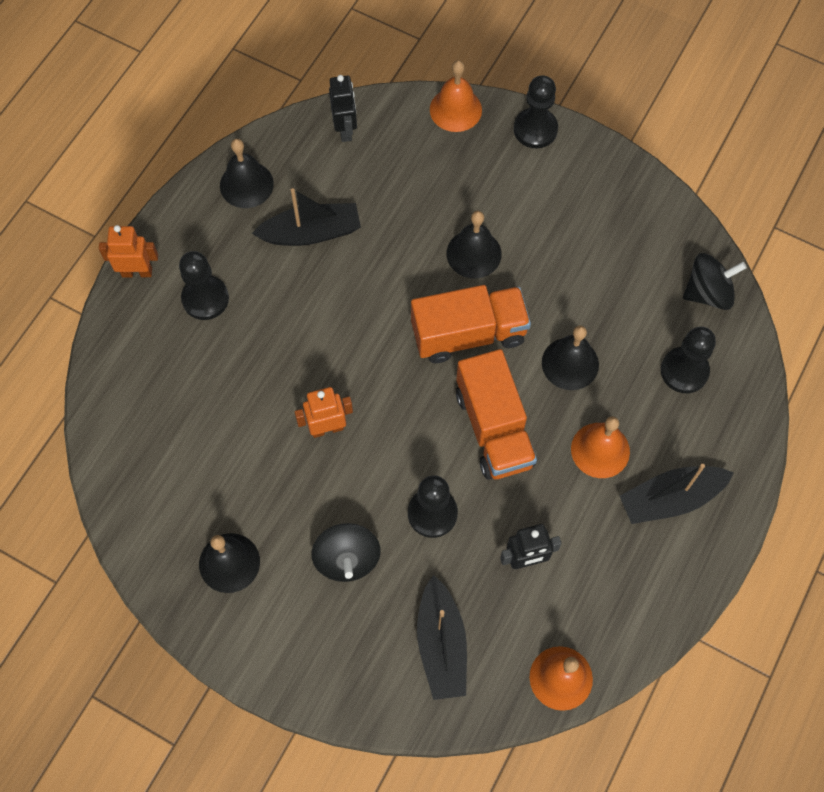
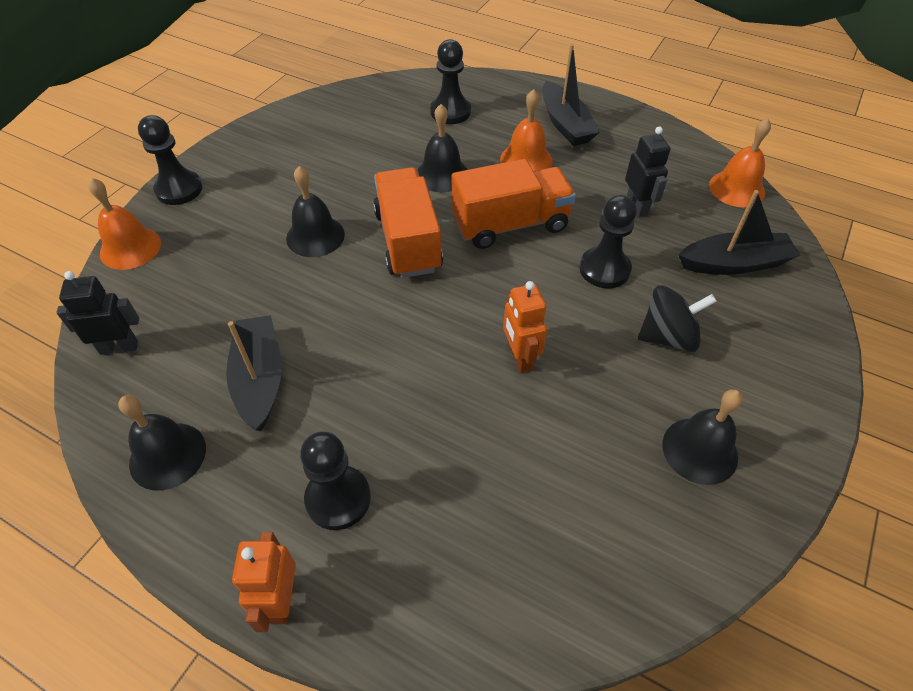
camera: 90 degrees left, 15 degrees down
(708, 293) = (378, 96): black spinning top -> none

